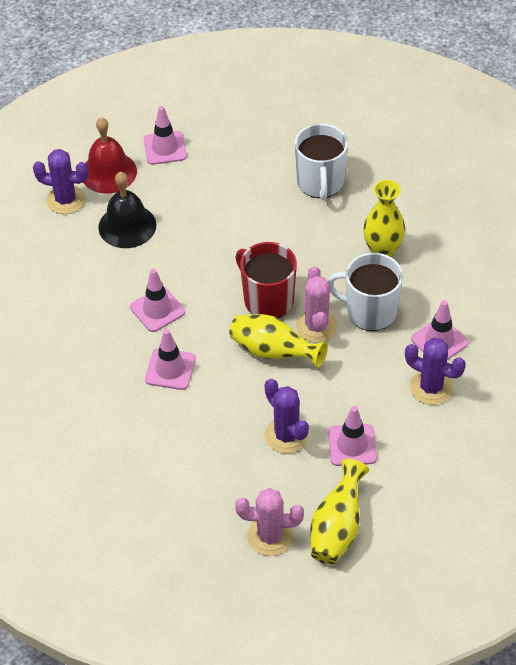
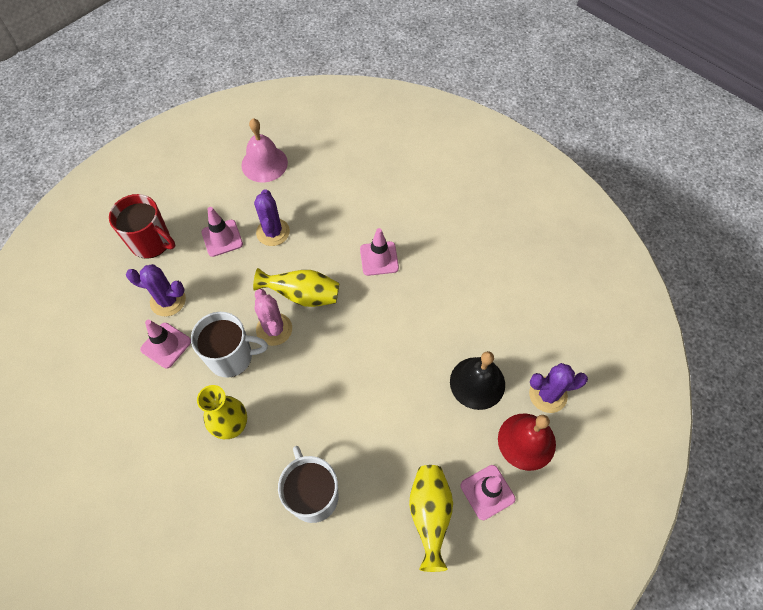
camera: 160 degrees right, 10 degrees up
(157, 309) = (412, 306): pink traffic cone -> none
(267, 300) = (323, 342): red mug -> red mug (151, 242)
(270, 536) = (264, 163): pink cactus -> pink bell
(286, 435) = (273, 232): purple cactus -> purple cactus turned 45 degrees clockwise
(337, 528) = (220, 180): yellow vase -> yellow vase (430, 515)

